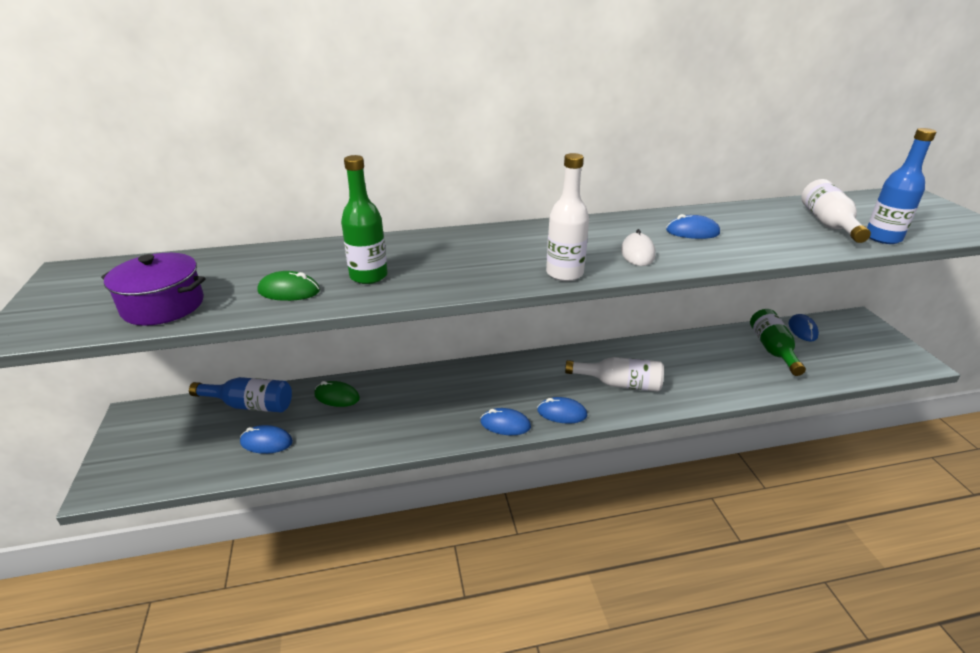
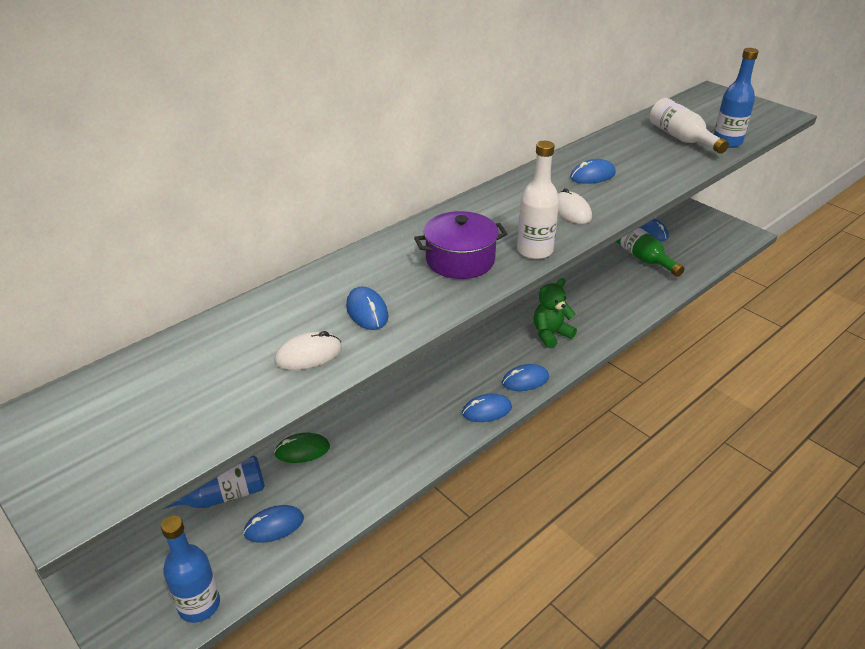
camera: 30 degrees left, 5 degrees up
(163, 306) = (195, 418): purple pot -> purple pot (460, 260)
(168, 474) = (199, 605): none -> blue bottle
(289, 291) = (308, 355): green mouse -> white mouse
(368, 276) = (367, 311): green bottle -> blue mouse
(619, 384) = (551, 334): white bottle -> green teddy bear

